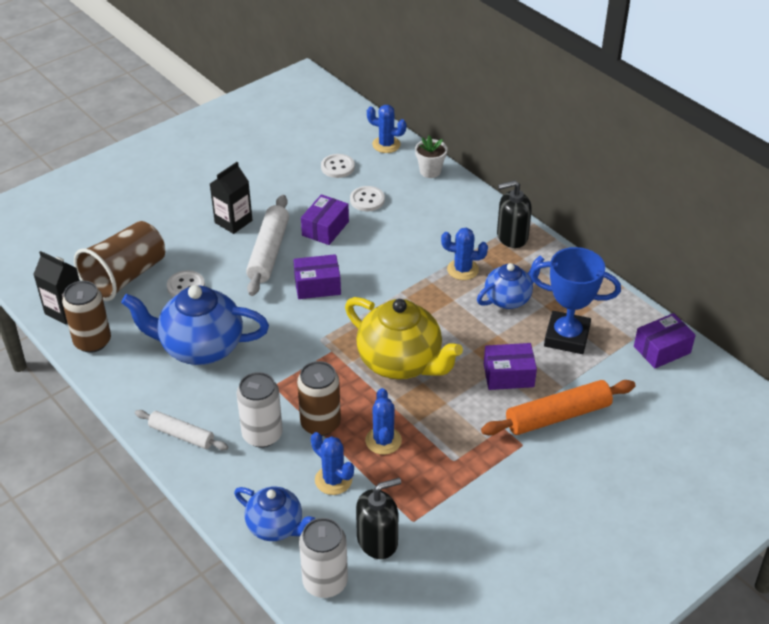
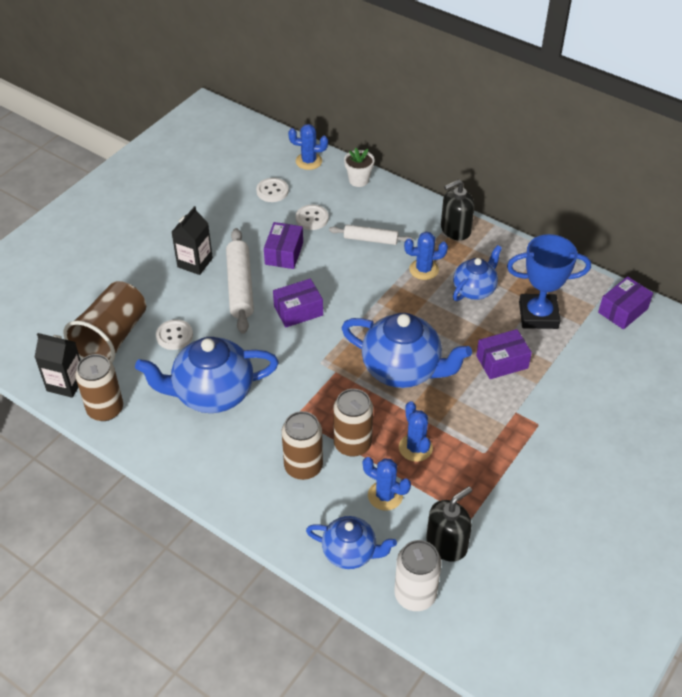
camera: 15 degrees left, 5 degrees up
(182, 435) = (228, 483): white rolling pin -> white rolling pin (370, 239)
(262, 435) = (303, 466): white can -> brown can
(401, 362) = (403, 370): yellow teapot -> blue teapot
(558, 416) = (558, 391): orange rolling pin -> none

